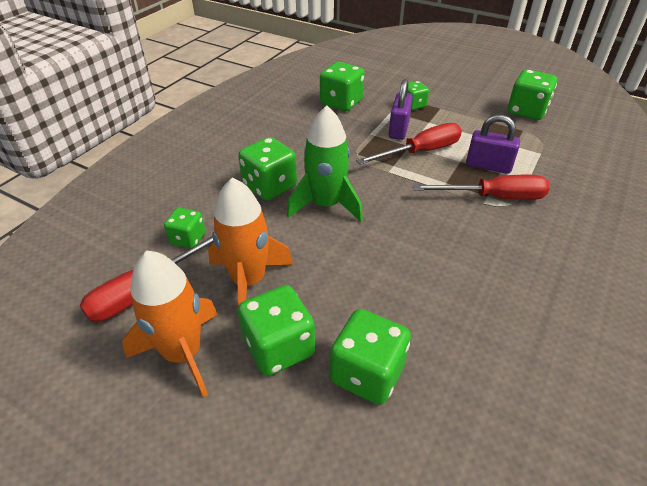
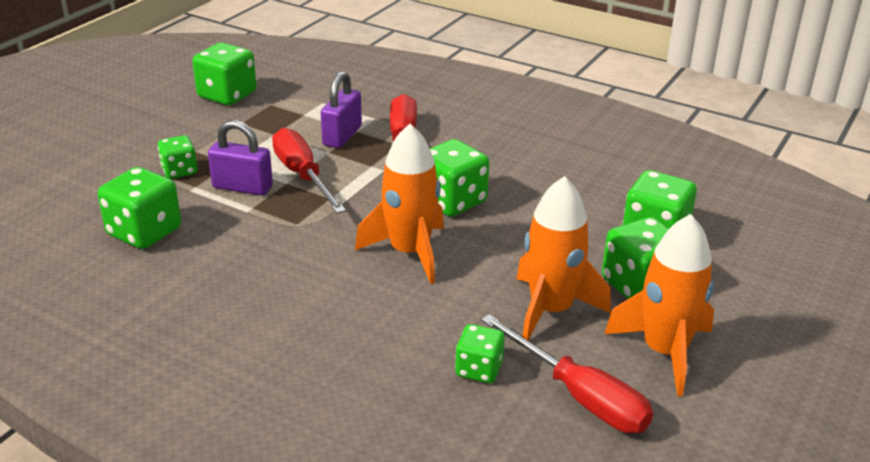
camera: 90 degrees left, 10 degrees down
(269, 186) = (364, 300): green dice -> green dice (452, 201)
(326, 205) = (409, 252): green rocket -> orange rocket

